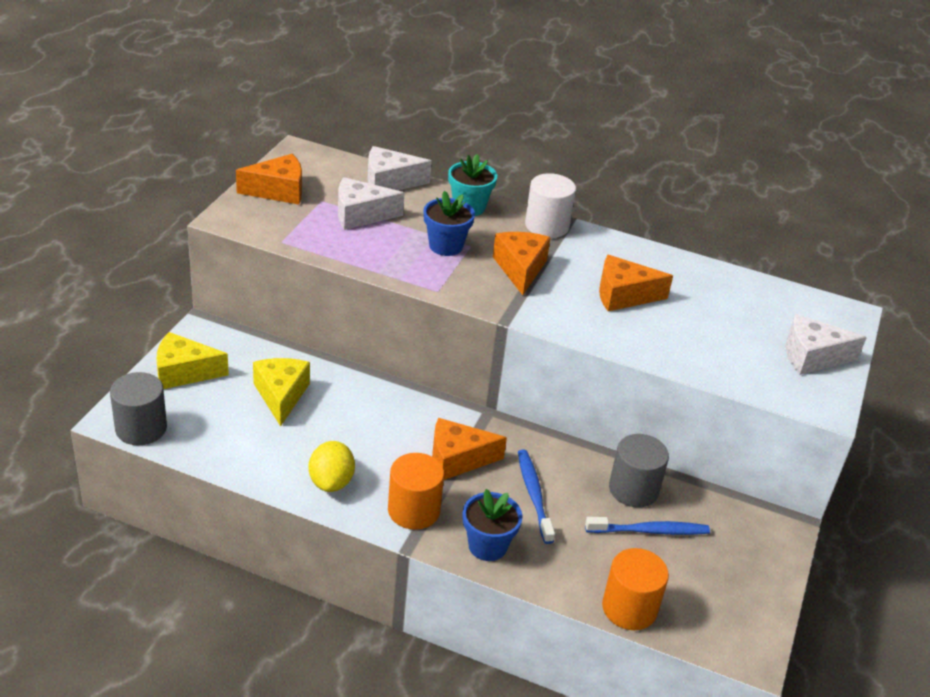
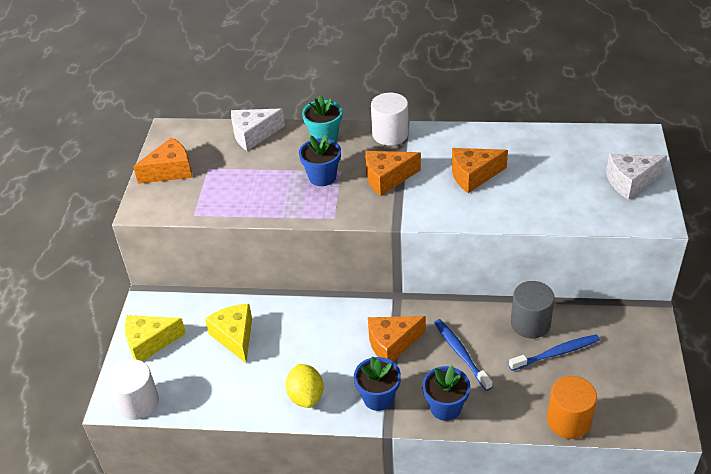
camera: 10 degrees left, 5 degrees up
(141, 428) = (138, 403): grey cylinder -> white cylinder
(361, 215) = (244, 171): white cheese -> none
(413, 510) = (378, 398): orange cylinder -> blue flower pot
(520, 269) = (387, 178): orange cheese -> orange cheese turned 90 degrees counterclockwise

